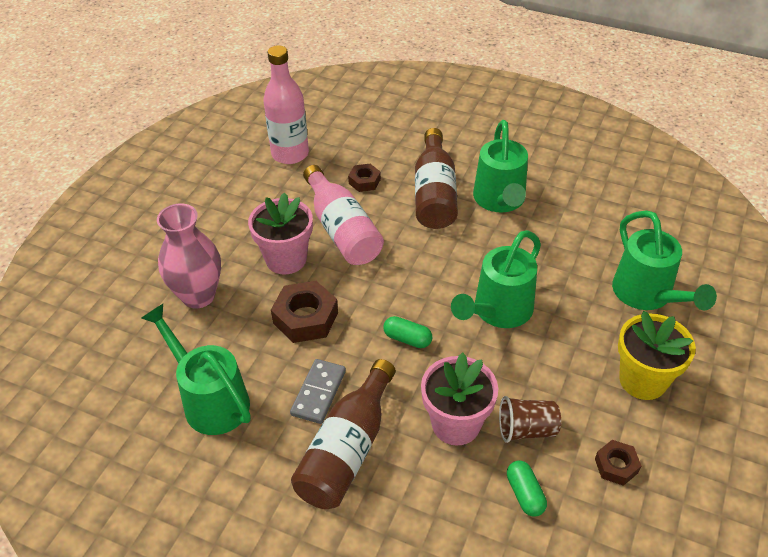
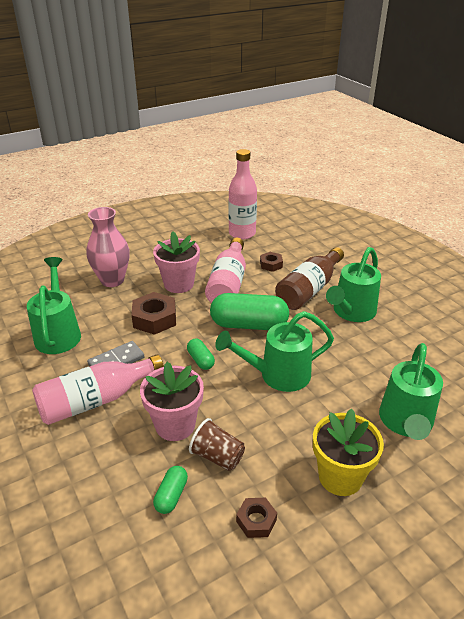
camera: 35 degrees right, 10 degrees down
(347, 450) = (96, 400): brown bottle -> pink bottle
(415, 270) = (249, 325): none -> green capsule

